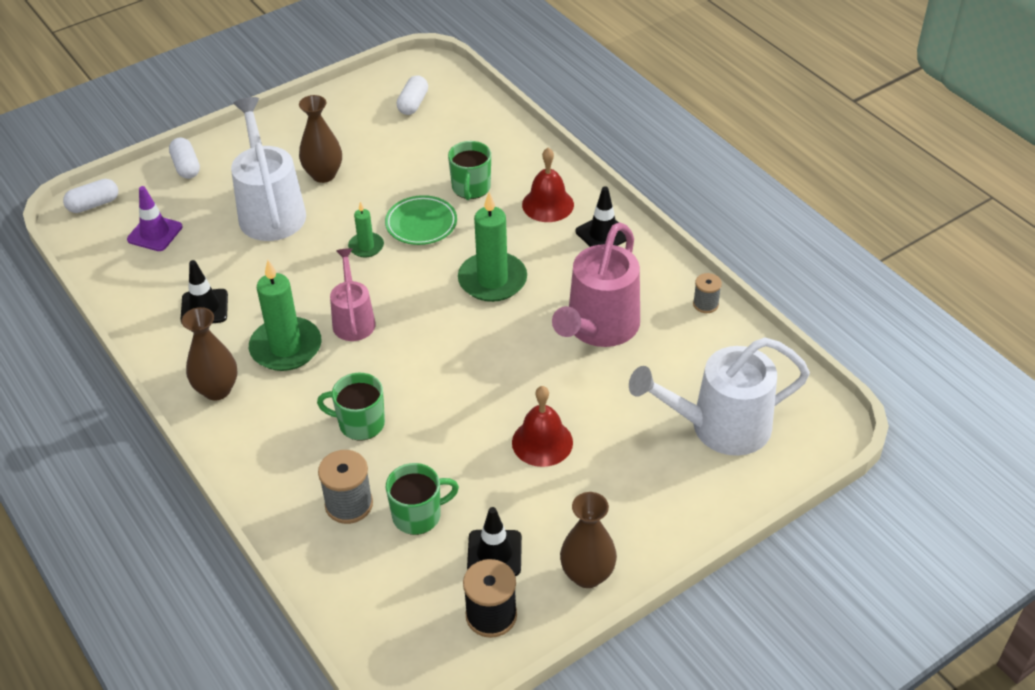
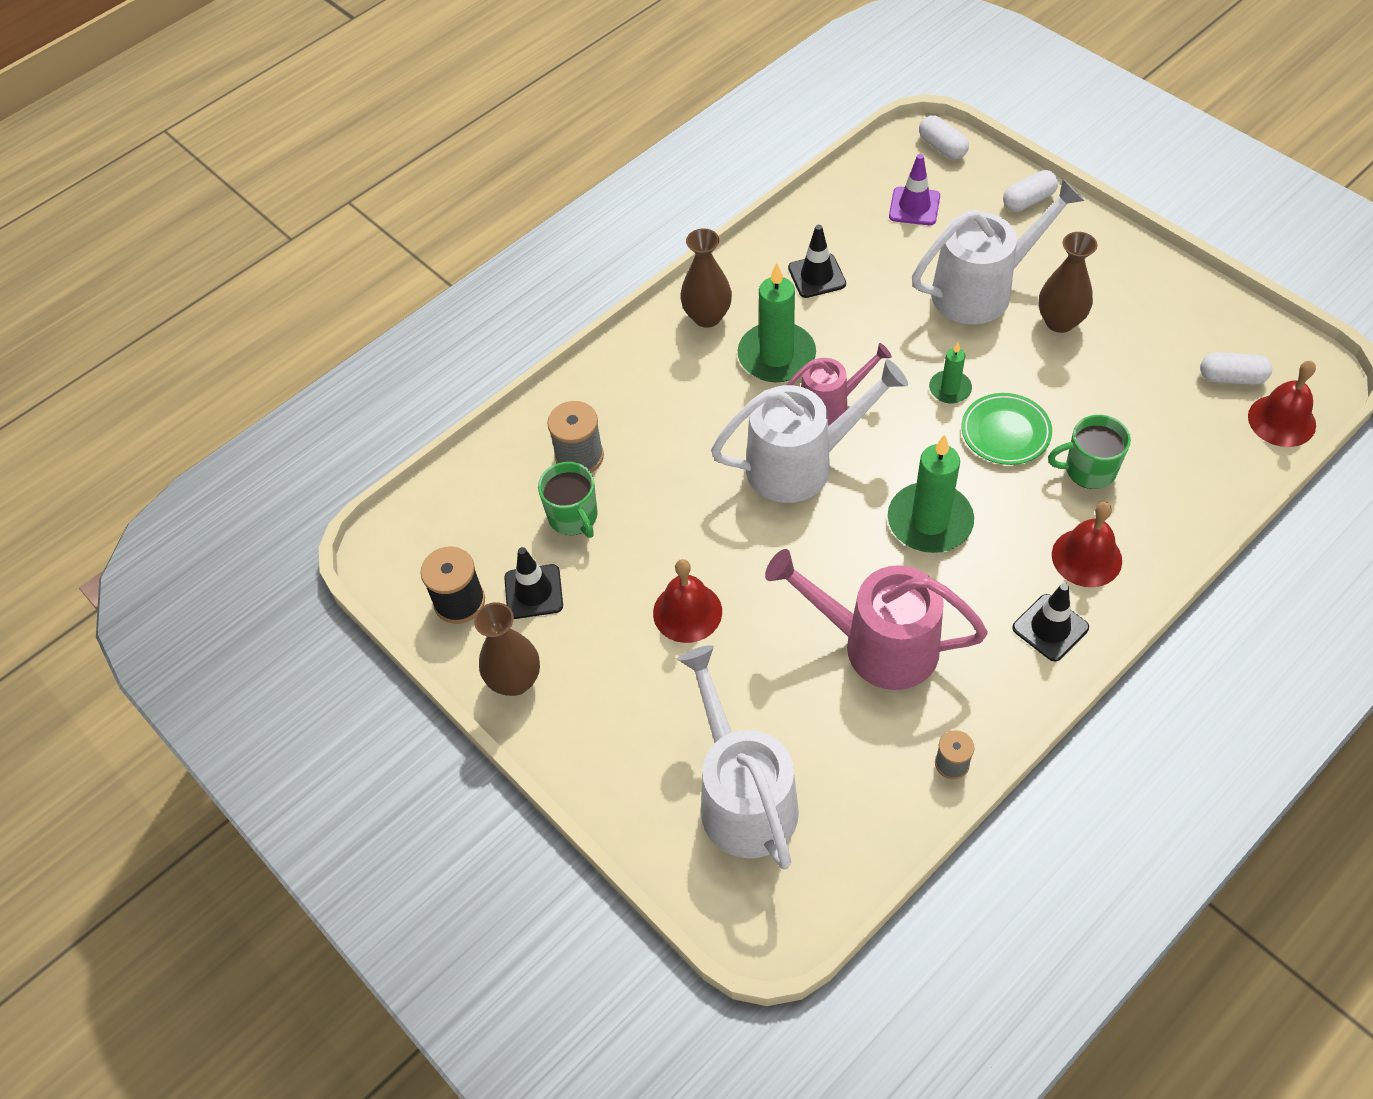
camera: 85 degrees right, 10 degrees up
(360, 423) = (684, 442): green mug -> none
(411, 347) = (801, 464): none -> white watering can
(459, 90) = (1281, 420): none -> red bell

